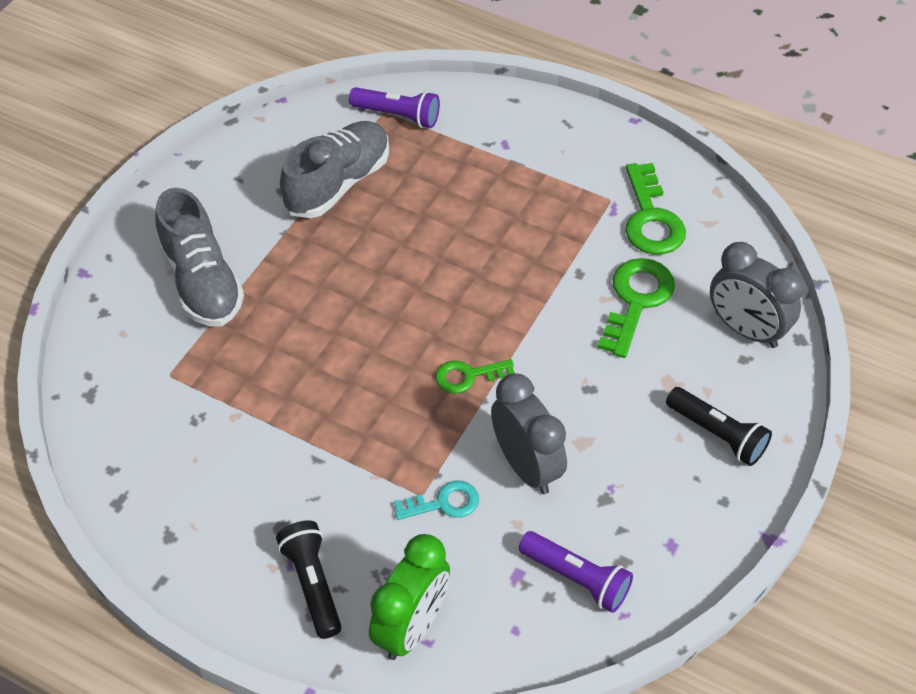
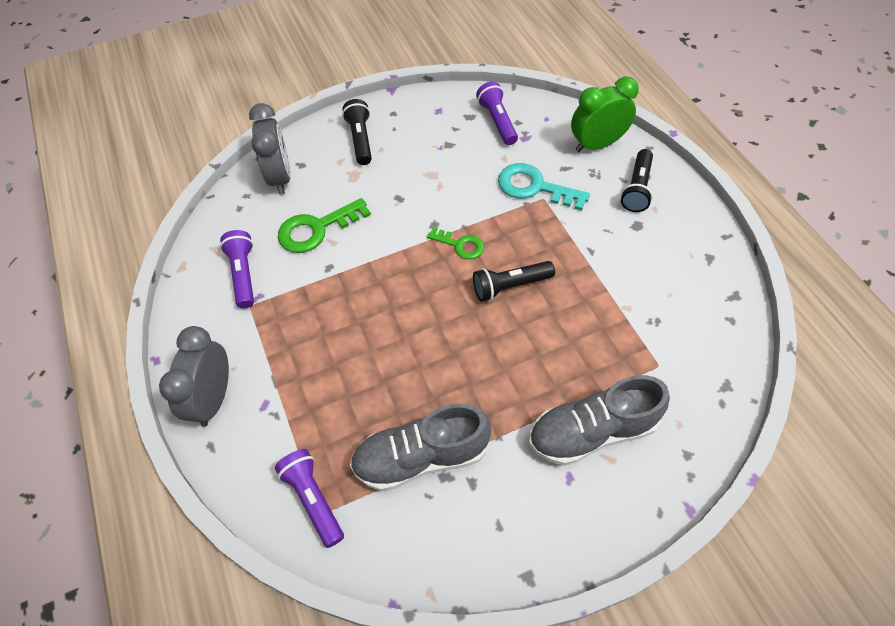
camera: 140 degrees left, 5 degrees up
(202, 281) = (592, 431): grey shoe -> grey shoe turned 120 degrees counterclockwise
(376, 364) = (510, 286): none -> black flashlight
(444, 503) = (534, 187): turquoise key -> turquoise key, size x1.65
(526, 466) = (473, 180): grey clock -> grey clock (213, 398)
(651, 218) = (243, 274): green key -> purple flashlight

